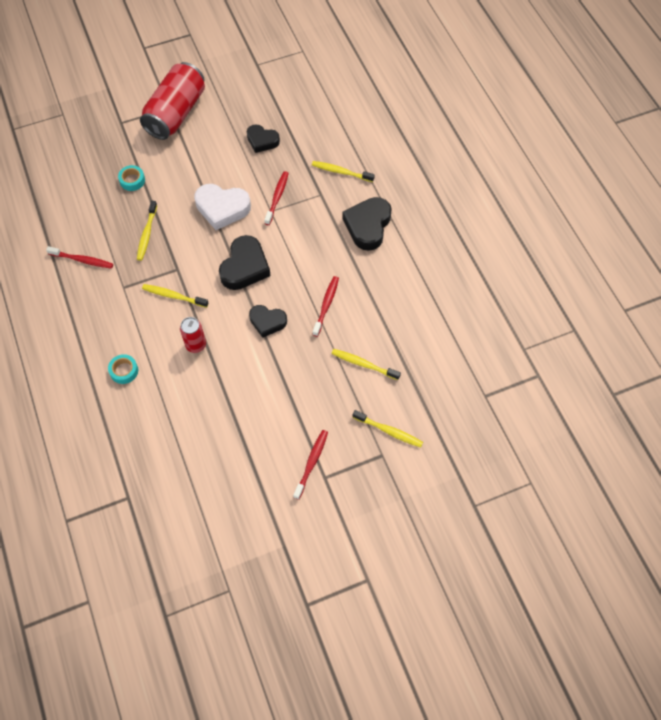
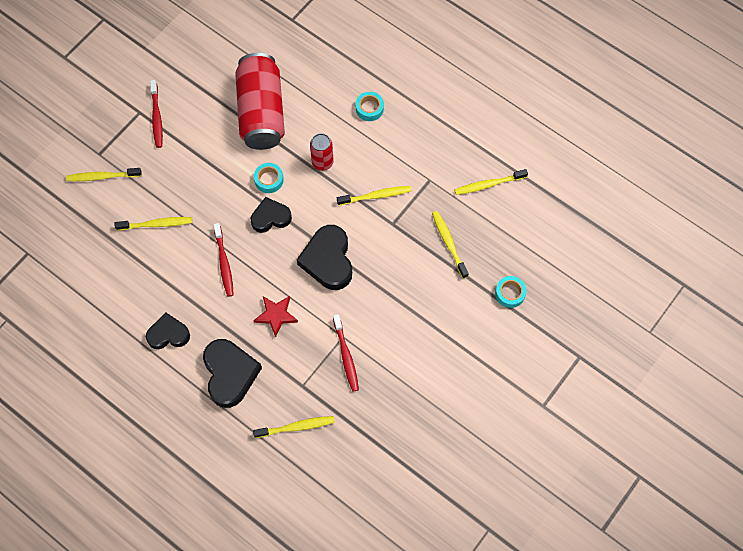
camera: 150 degrees right, 5 degrees up
(82, 260) = (488, 184): red toothbrush -> yellow toothbrush
(176, 113) = (529, 403): red can -> red can (261, 112)
(222, 208) = (394, 312): white heart -> none
(249, 353) = (269, 180): none -> turquoise tape
(262, 141) = (409, 420): black heart -> black heart (168, 334)
(310, 248) = (276, 315): none -> red star

